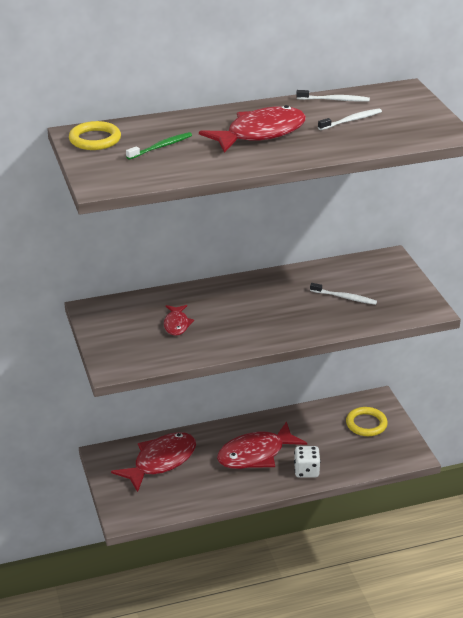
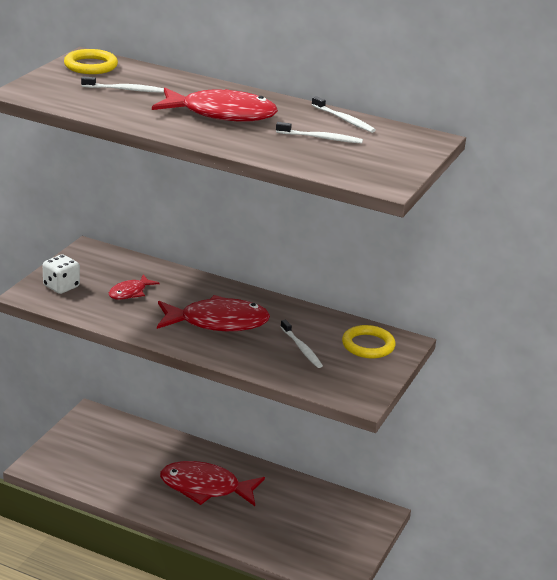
camera: 40 degrees right, 5 degrees down
(161, 147) = (124, 89): green toothbrush -> white toothbrush
(161, 461) = (124, 445): red fish -> red fish (217, 322)
(306, 471) = (226, 527): white dice -> white dice (61, 286)
(366, 424) = (338, 526): yellow ring -> yellow ring (368, 345)

